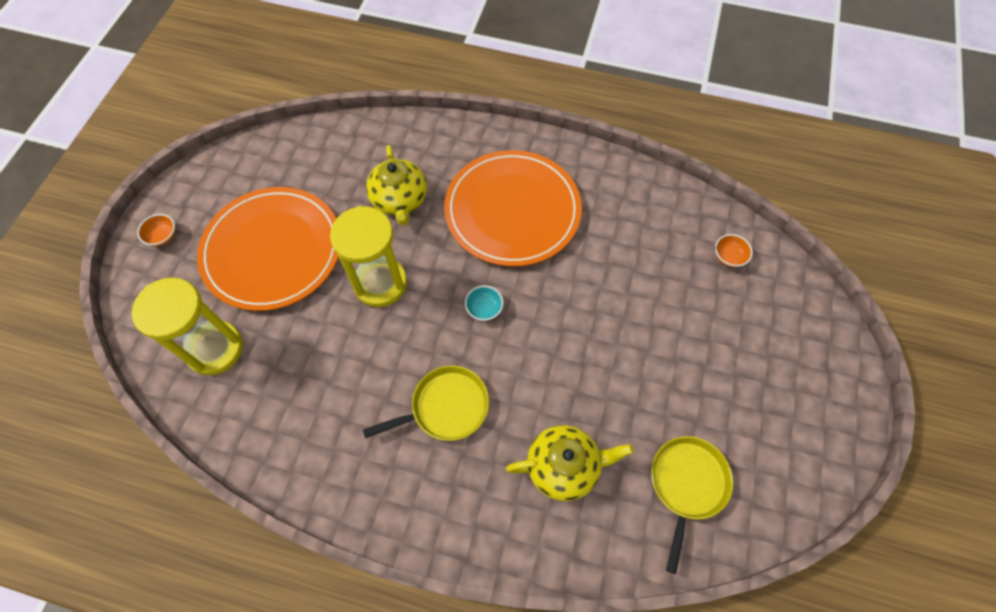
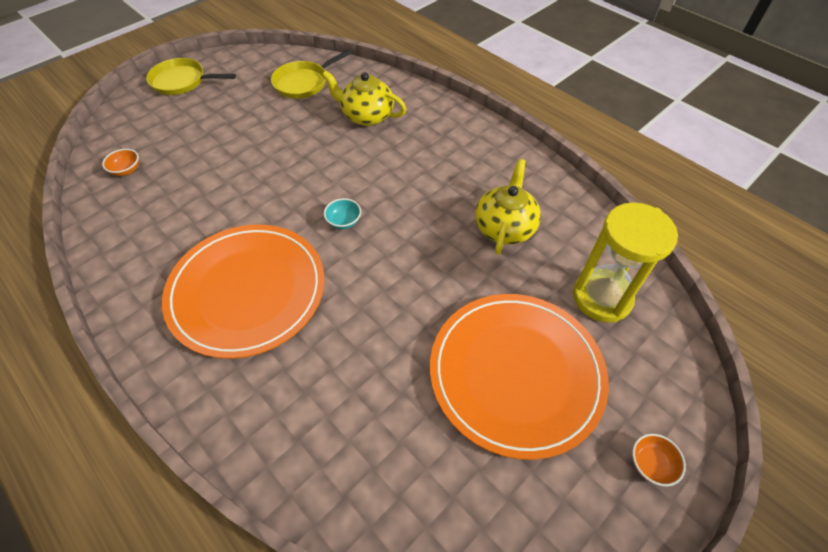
camera: 150 degrees left, 10 degrees down
(380, 283) = (419, 283): yellow hourglass -> none
(400, 200) = (347, 362): yellow teapot -> yellow teapot (504, 227)
(445, 407) = (421, 174): yellow pan -> yellow pan (182, 81)

